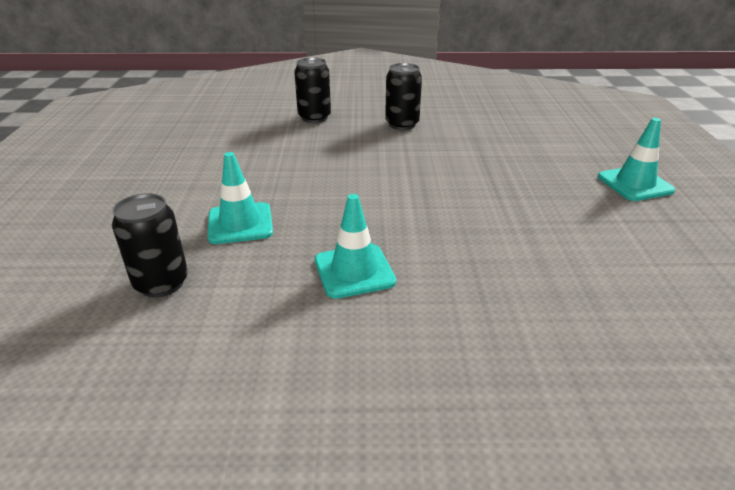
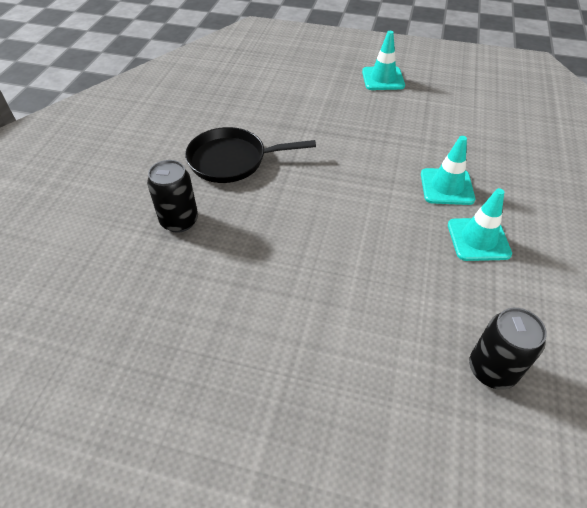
camera: 75 degrees left, 15 degrees up
(240, 223) = (400, 306): turquoise traffic cone -> turquoise traffic cone (446, 187)
(402, 124) = (232, 160): black can -> black pan

